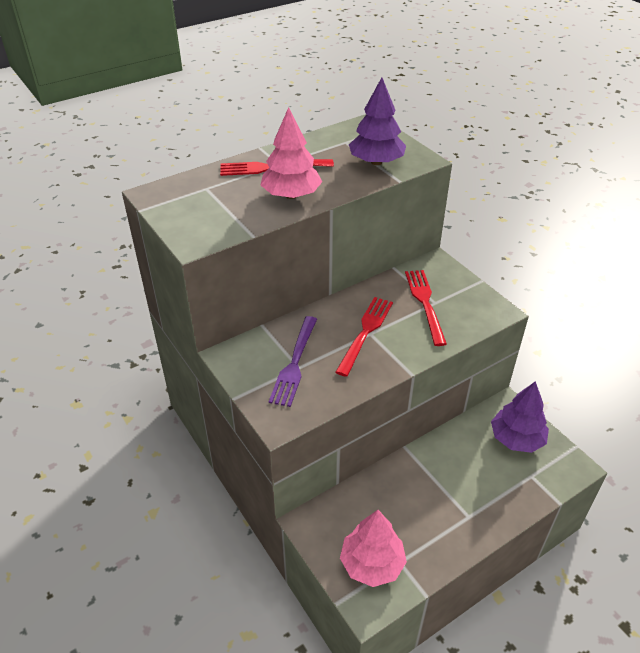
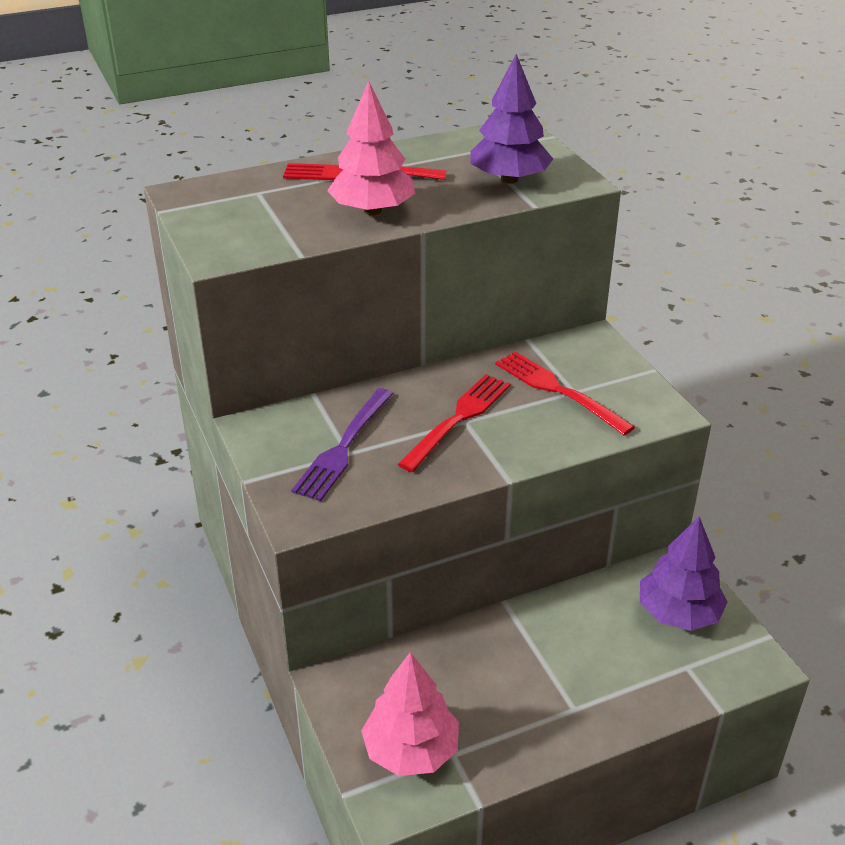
camera: 10 degrees right, 5 degrees down
(425, 303) = (558, 391): red fork -> red fork turned 45 degrees counterclockwise

